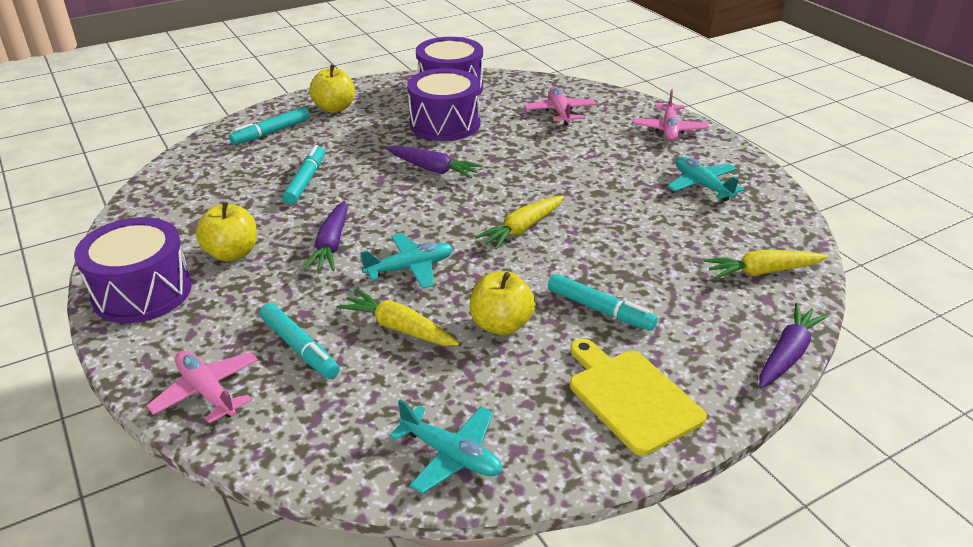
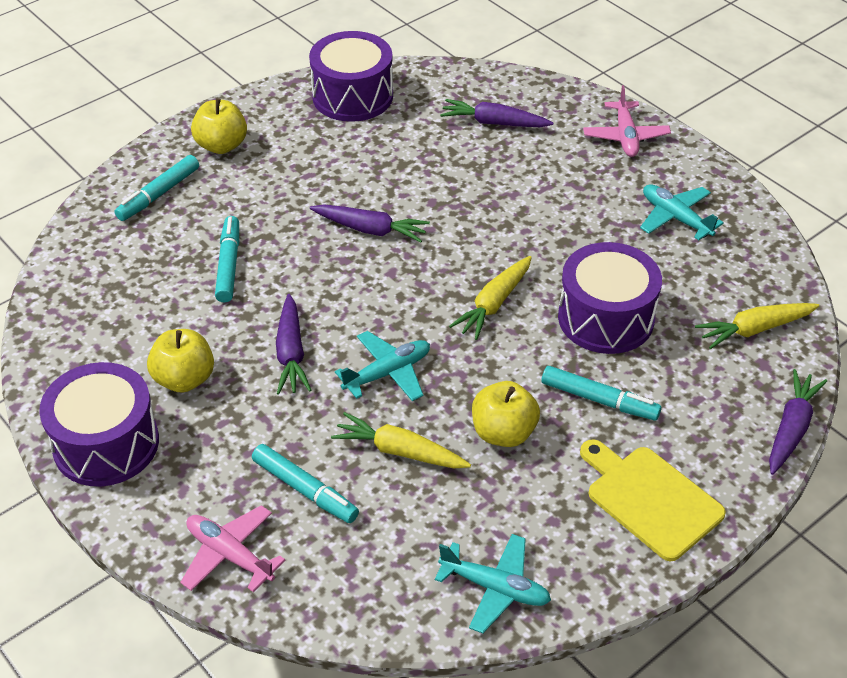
camera: 10 degrees left, 10 degrees up
(445, 124) = (363, 156): purple drum -> purple drum (606, 318)
(560, 112) = (494, 123): pink plane -> purple carrot

